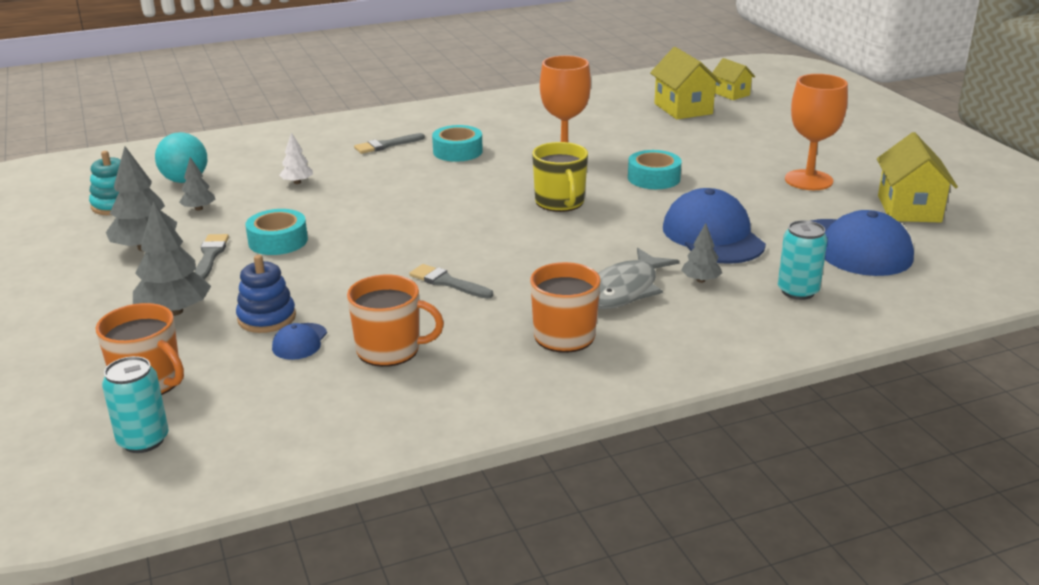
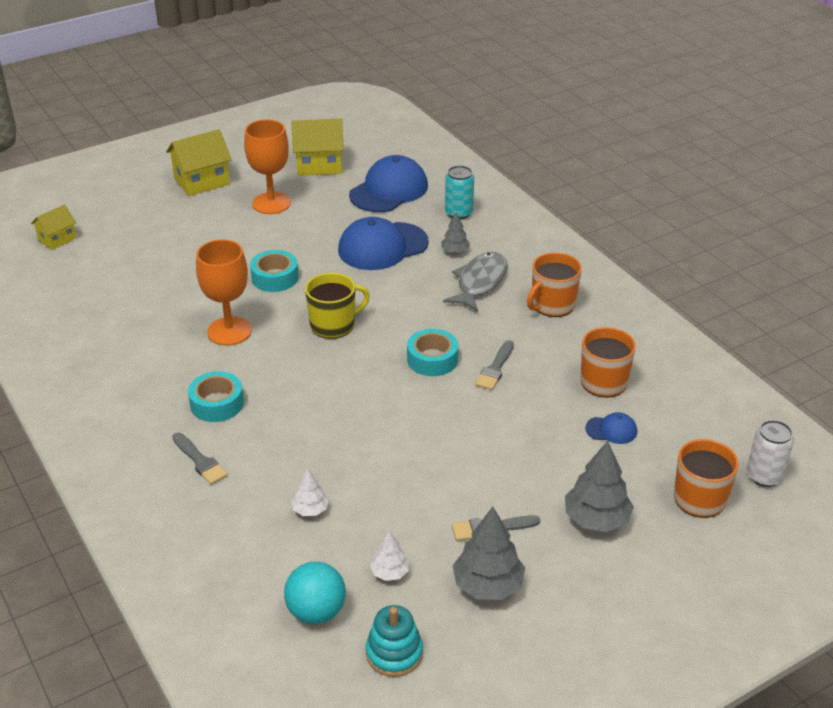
camera: 100 degrees left, 10 degrees up
(143, 440) = (764, 476): turquoise can -> white can
(199, 209) = (390, 572): grey tree -> white tree
(267, 318) = (585, 458): blue stacking toy -> none
(278, 241) = (449, 488): turquoise tape -> turquoise tape (432, 359)
(625, 290) = (479, 282): grey fish -> grey fish turned 90 degrees counterclockwise
(683, 109) = (98, 266): yellow house -> yellow house (202, 181)

